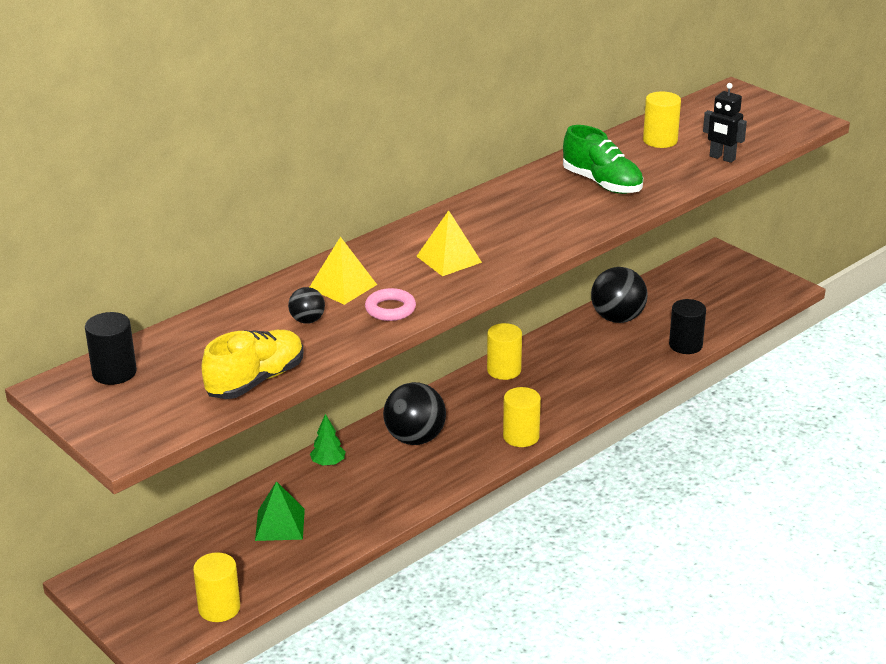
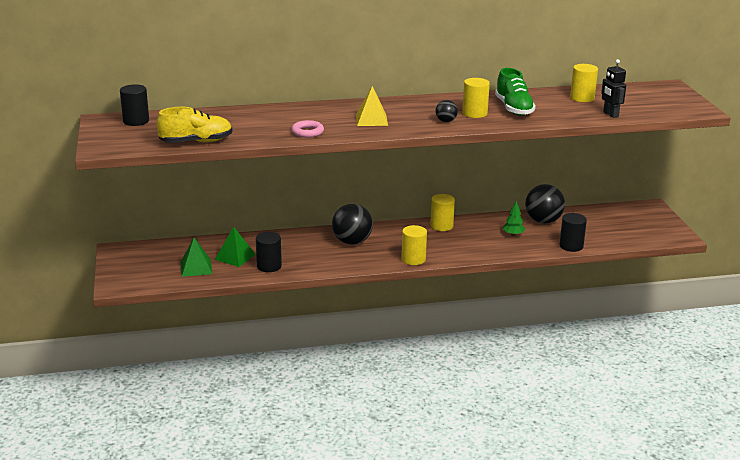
camera: 30 degrees right, 5 degrees down
(219, 608) = (163, 281): yellow cylinder -> yellow cylinder (474, 113)
(243, 565) = (196, 267): none -> green pyramid
(307, 320) = (258, 125): black ball -> black ball (446, 121)
(328, 463) = (292, 238): green tree -> green tree (513, 234)
(343, 286) = (297, 117): yellow pyramid -> none
(344, 521) = (269, 266): none -> black cylinder

